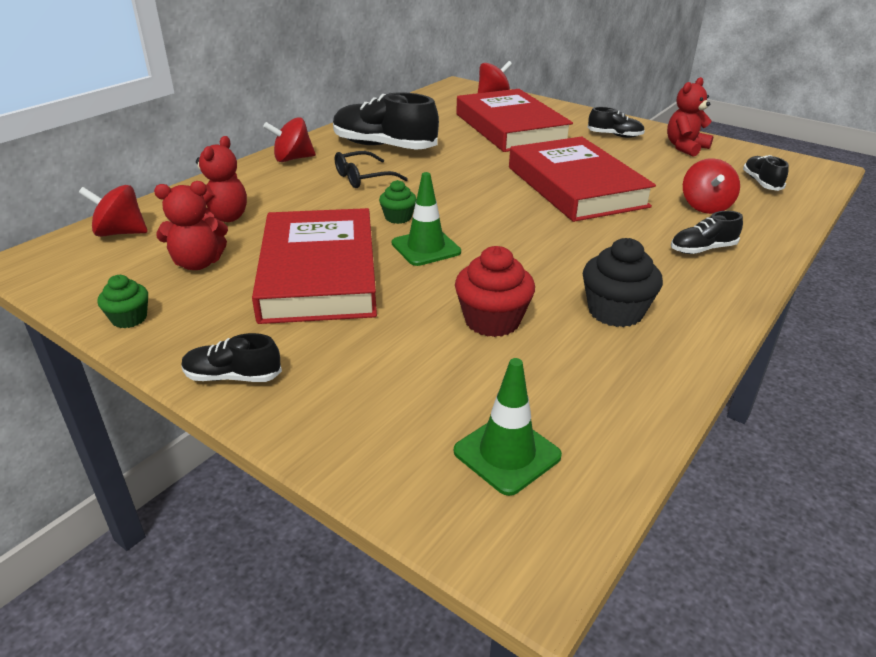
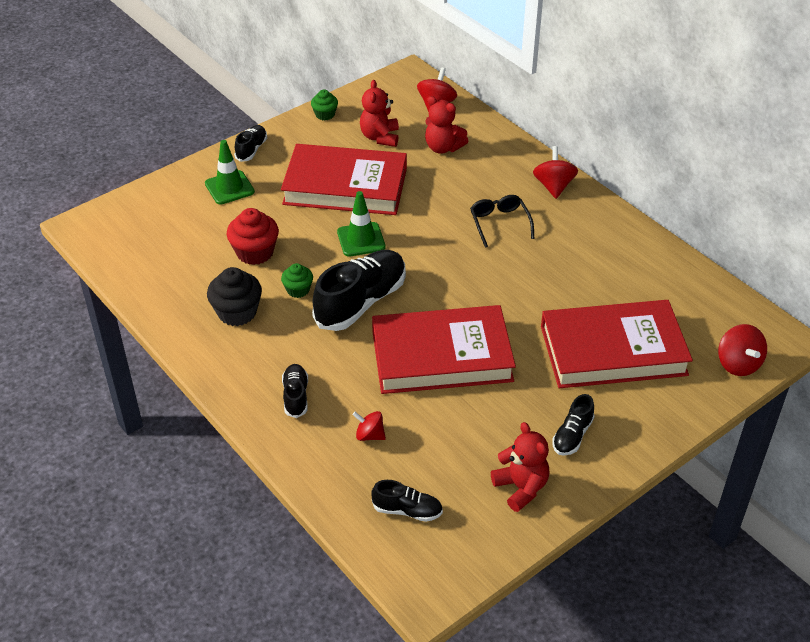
camera: 105 degrees right, 10 degrees up
(384, 146) = (573, 245): black shoe -> black shoe (361, 302)
(398, 217) = (415, 233): green cupcake -> green cupcake (298, 290)
(507, 453) = (143, 232): green traffic cone -> green traffic cone (229, 188)
(705, 206) = (369, 435): red spinning top -> red spinning top, size x0.65

